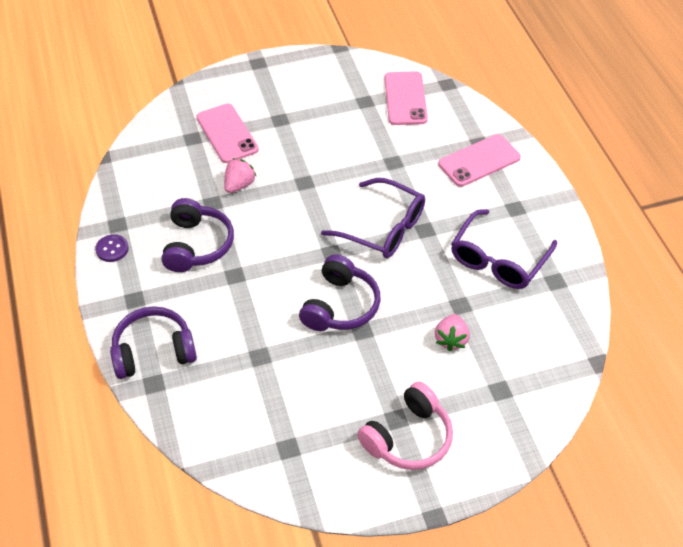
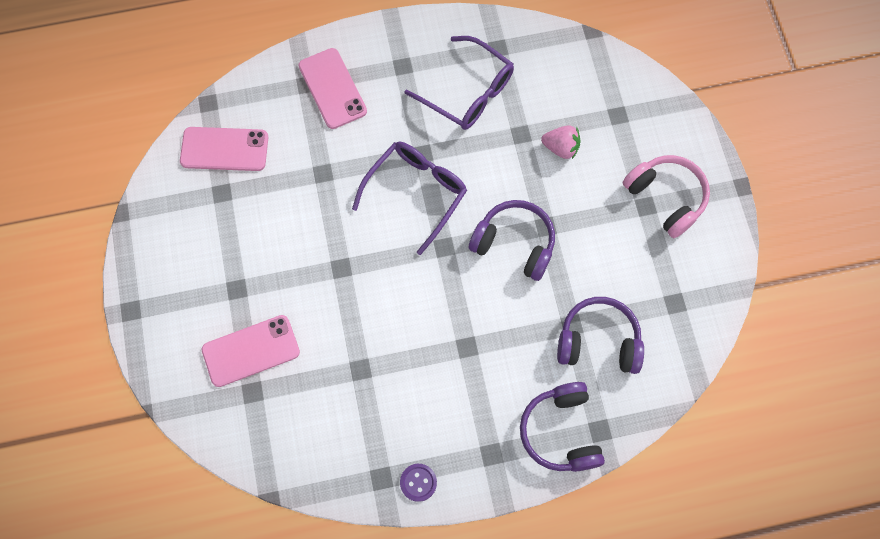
camera: 85 degrees left, 20 degrees up
(197, 245) = (421, 386): purple headphones -> purple headphones (598, 341)
(239, 185) = (336, 339): pink strawberry -> none

